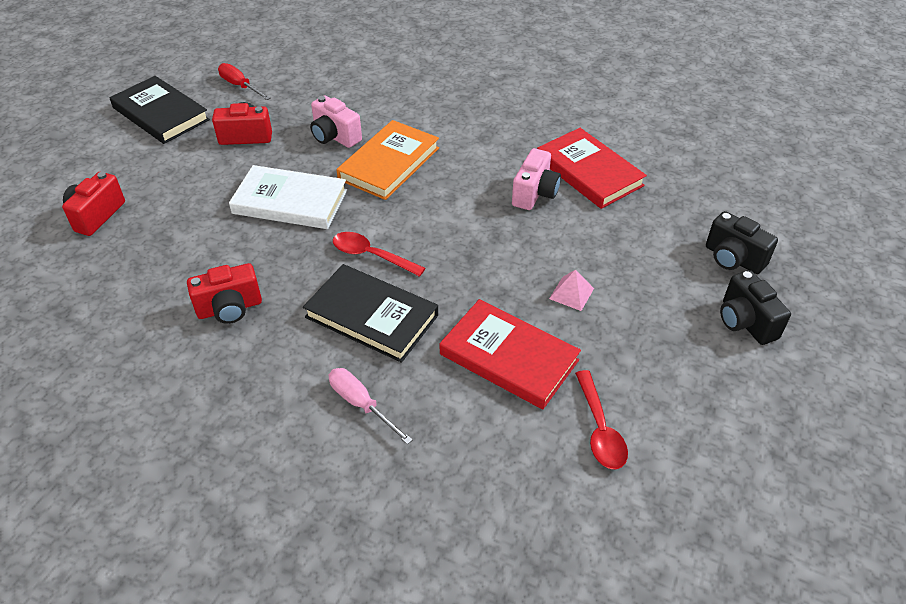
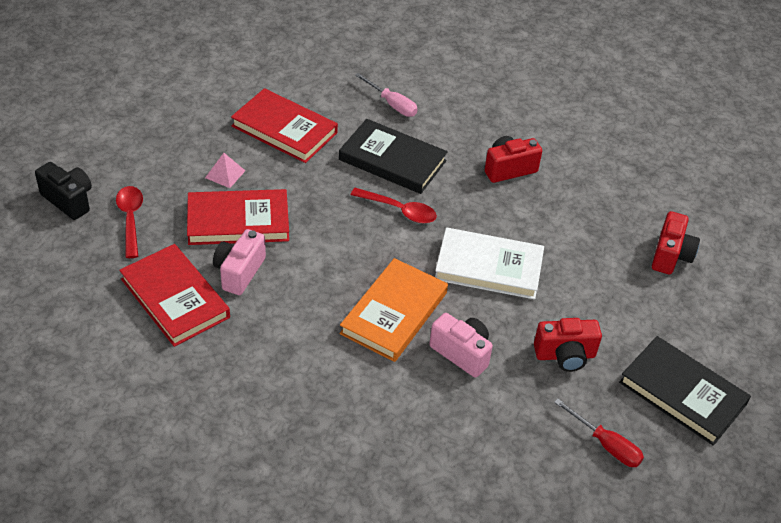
camera: 175 degrees right, 0 degrees up
(545, 240) = (238, 221): none -> red book
(600, 429) = (227, 86): red spoon -> red spoon (130, 219)
(745, 322) = (88, 149): black camera -> none

